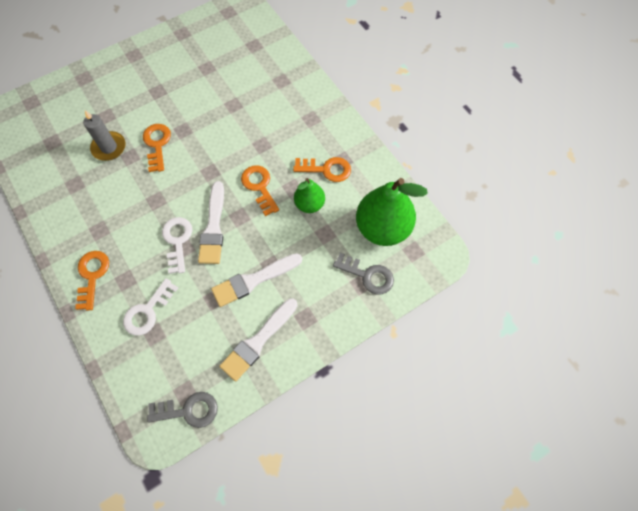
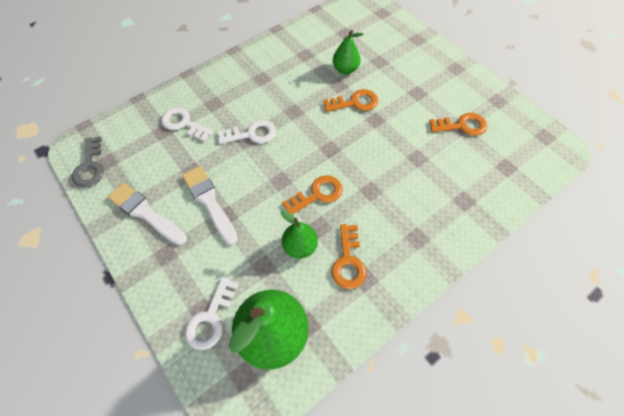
camera: 85 degrees right, 5 degrees down
(92, 275) = (218, 82): orange key -> orange key (462, 126)
(109, 147) = (345, 69): grey candle -> green pear
(213, 227) = (267, 160): white brush -> none
(368, 275) = (211, 318): grey key -> white key

